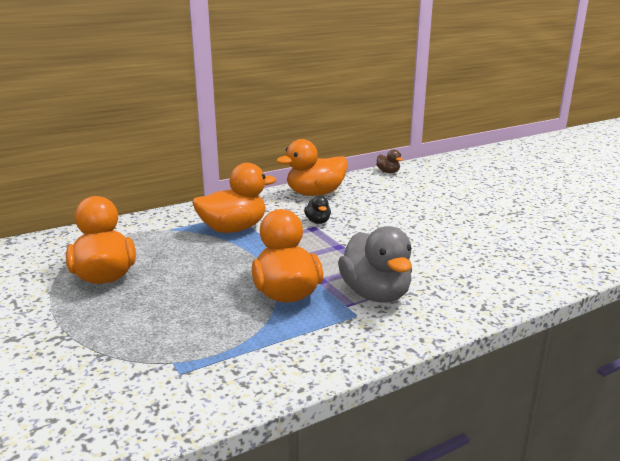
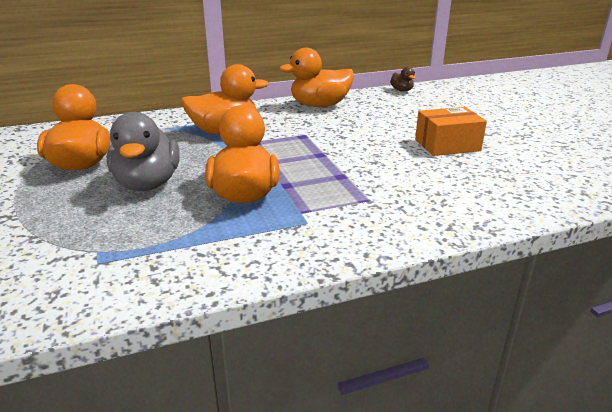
camera: 10 degrees right, 5 degrees up
(318, 221) = (310, 130): black duck -> none
(376, 294) = (337, 203): grey duck -> grey duck (148, 184)
(452, 228) = (447, 145): none -> orange box

